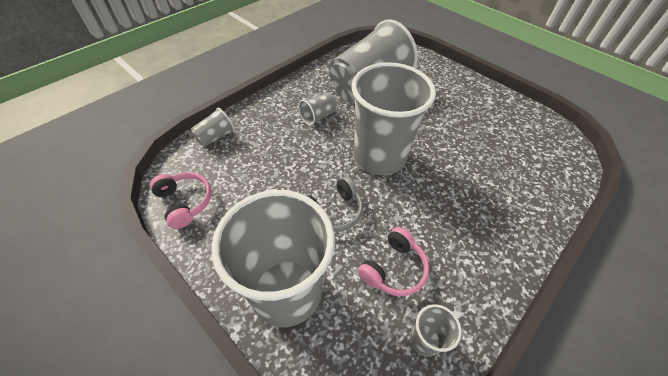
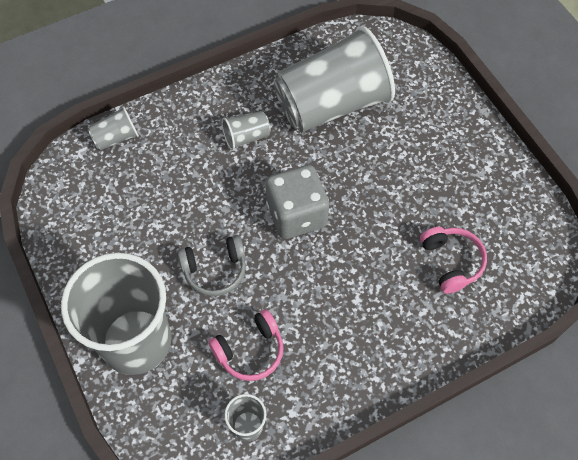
camera: 20 degrees right, 10 degrees up
(185, 202) = (63, 216): pink headphones -> pink headphones (451, 262)
(379, 157) = (296, 215): grey cup -> grey dice

